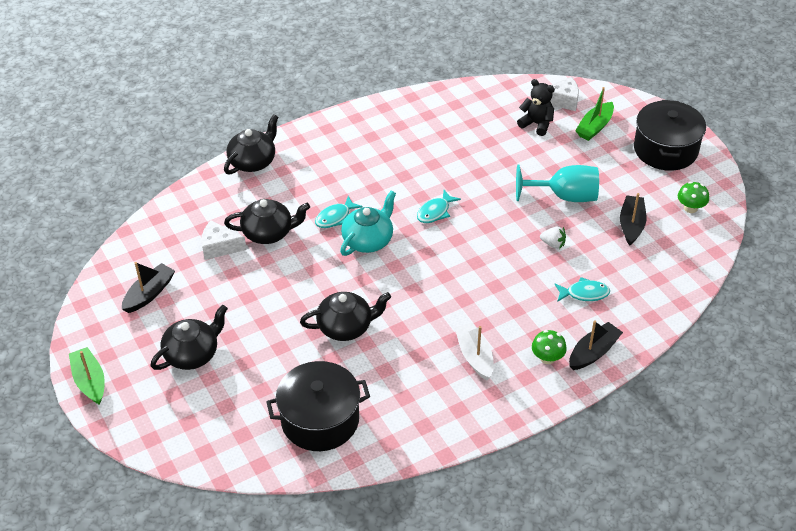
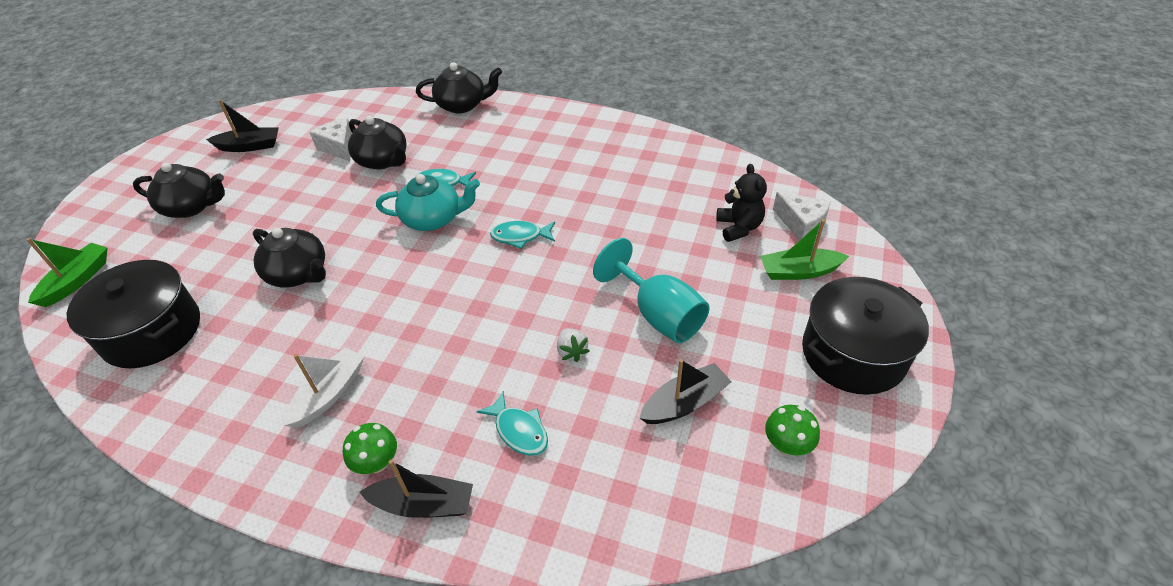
camera: 50 degrees right, 0 degrees up
(90, 381) = (122, 175): green boat -> green boat (77, 280)

